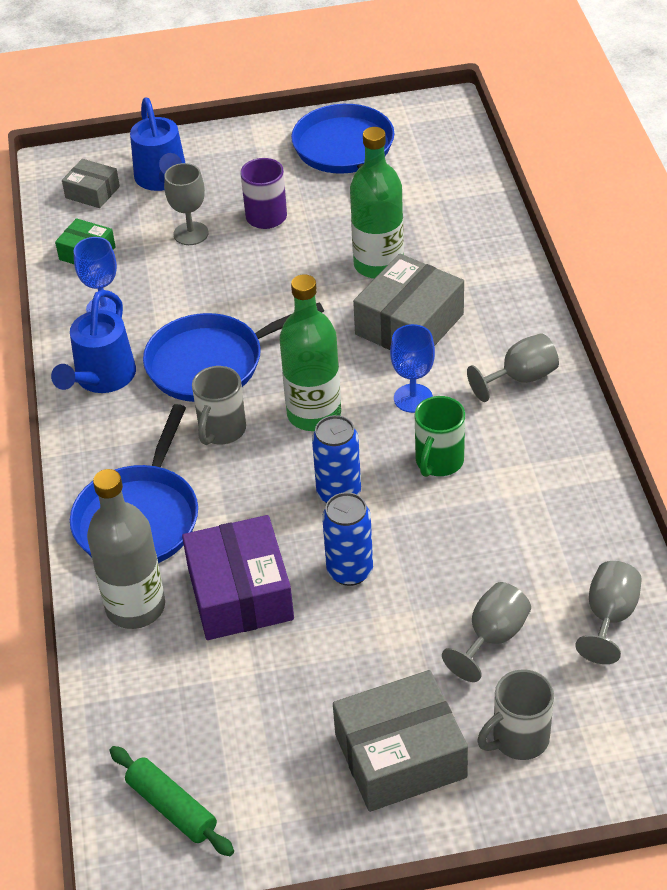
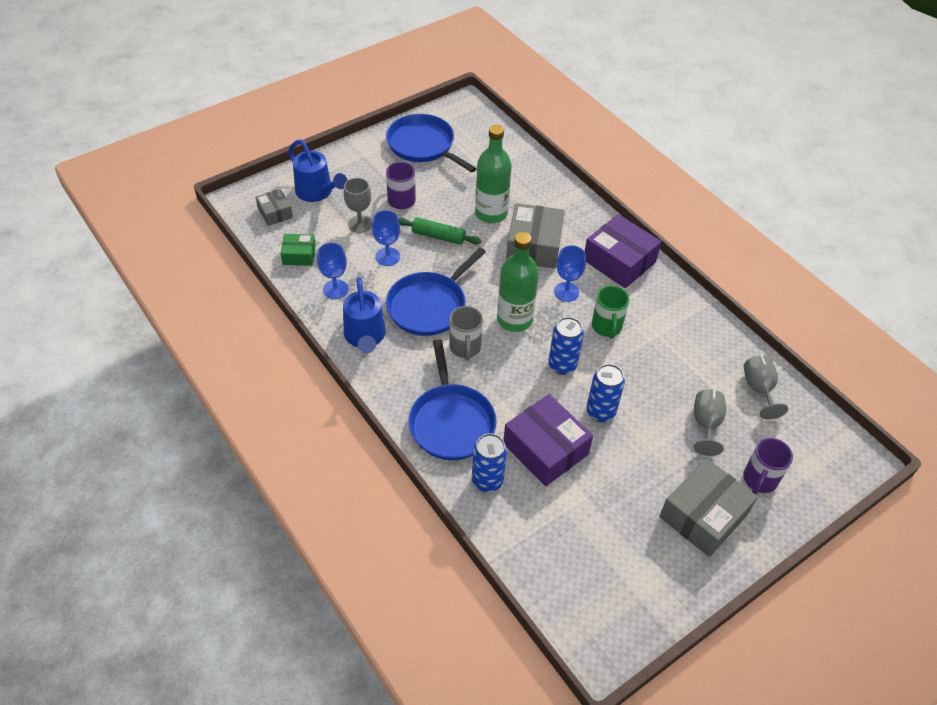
camera: 30 degrees left, 5 degrees up
(92, 192) = (275, 213): grey box -> grey box turned 60 degrees clockwise
(135, 607) = (487, 481): grey bottle -> blue can
(172, 807) = (595, 602): green rolling pin -> green rolling pin (438, 236)
(199, 285) = (387, 256): none -> blue goblet
(518, 739) = (759, 480): grey mug -> purple mug
(521, 378) = (619, 261): grey goblet -> purple box

